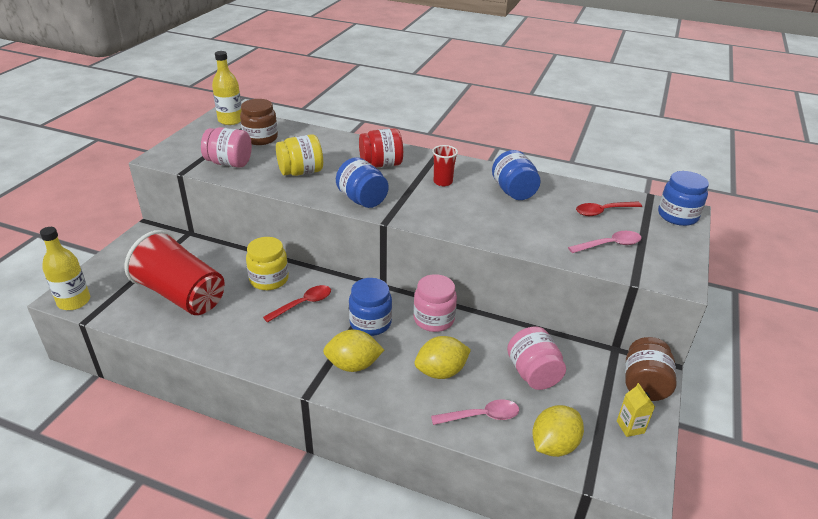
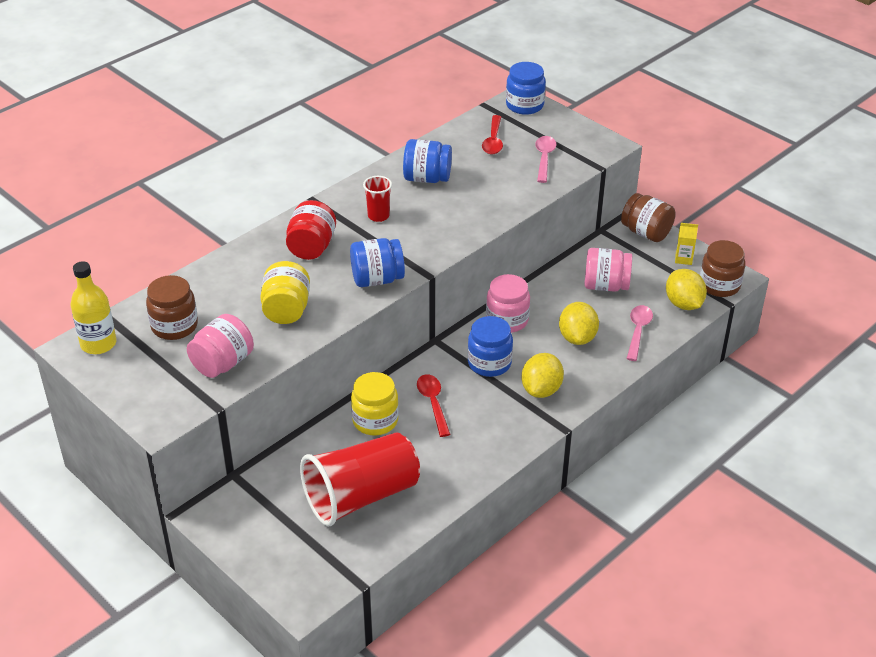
camera: 65 degrees left, 5 degrees up
(74, 301) = (317, 593): yellow bottle -> none
(613, 472) = (719, 285): none -> brown jar

